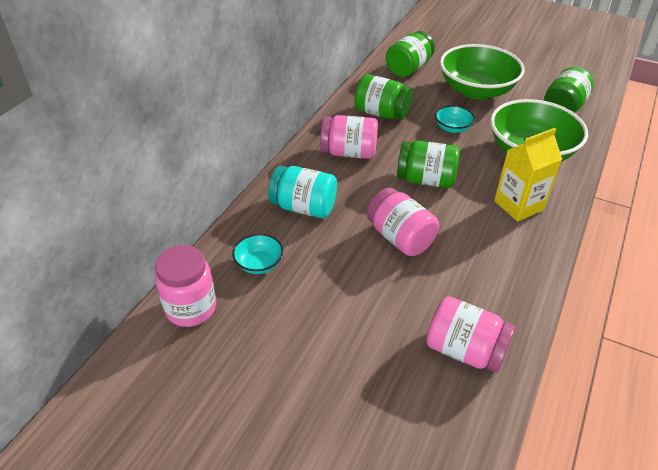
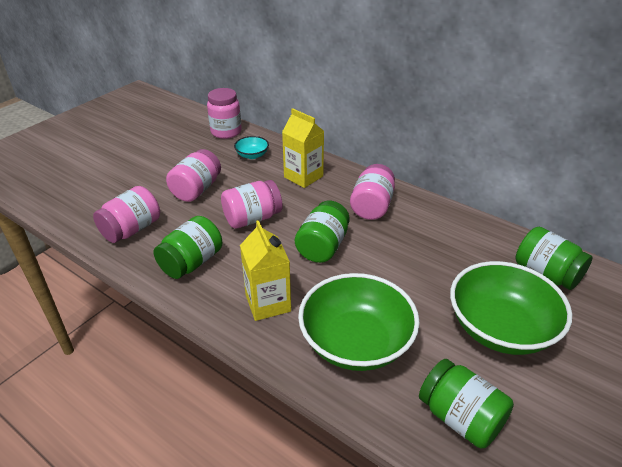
camera: 100 degrees right, 5 degrees down
(304, 207) = (303, 177): turquoise jar -> yellow carton
(357, 305) = (196, 190): none -> pink jar
(381, 113) = (440, 236): green jar -> green jar (192, 262)
(452, 128) = (410, 285): turquoise bowl -> none

